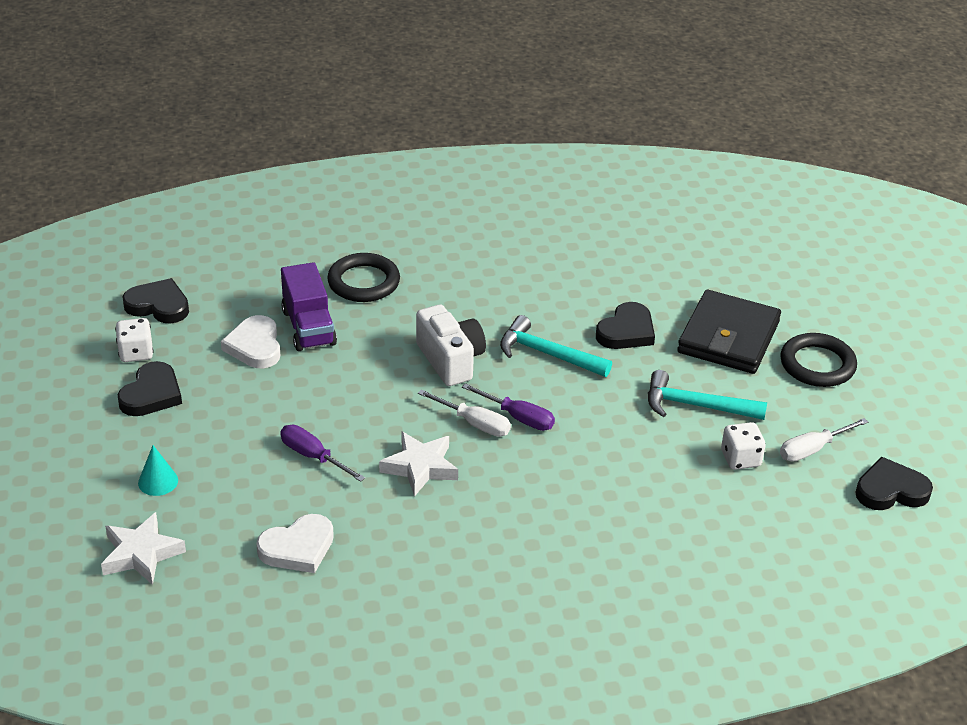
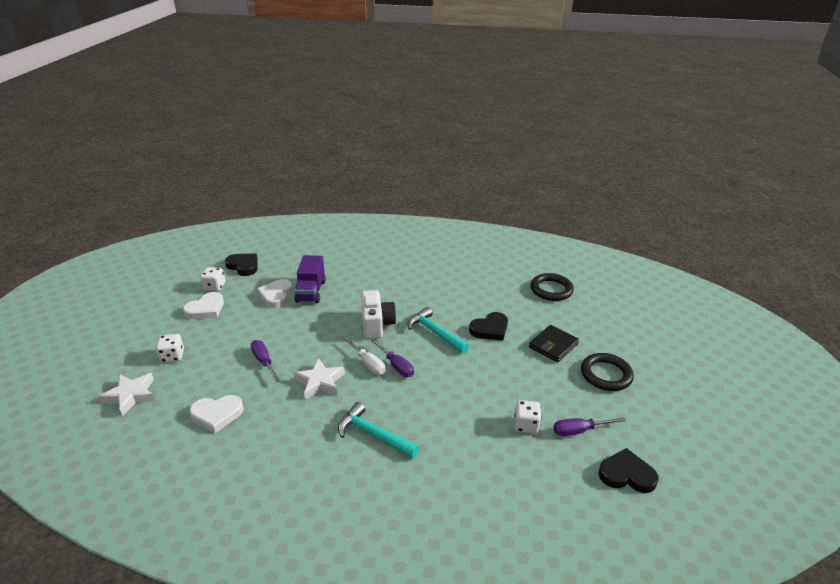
camera: 20 degrees right, 5 degrees down
(151, 394) = (206, 309): black heart -> white heart
(158, 481) = (172, 356): turquoise cone -> white dice
(363, 282) = (355, 274): black ring -> black ring (551, 290)
(696, 405) = (512, 383): turquoise hammer -> turquoise hammer (373, 434)
(728, 337) = (553, 345): black wallet -> black wallet, size x0.66
(812, 449) = (579, 431): white screwdriver -> purple screwdriver

